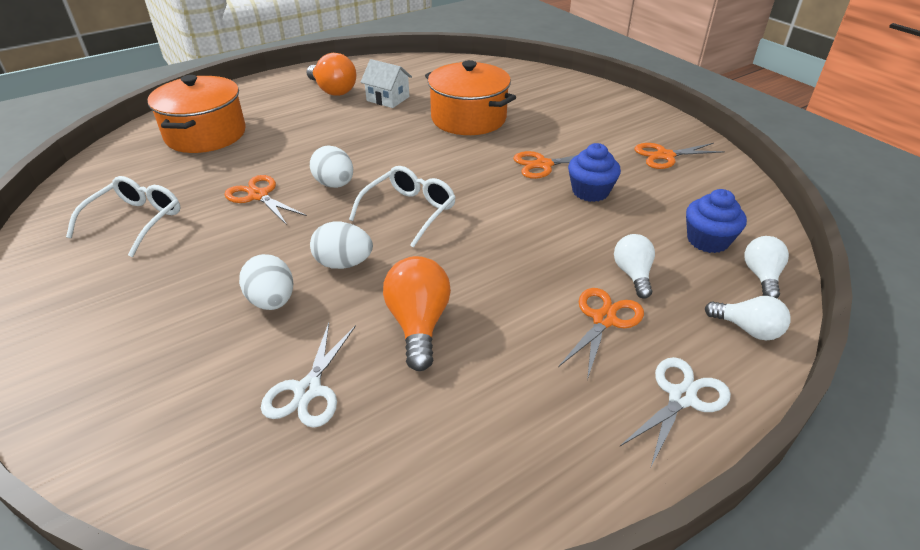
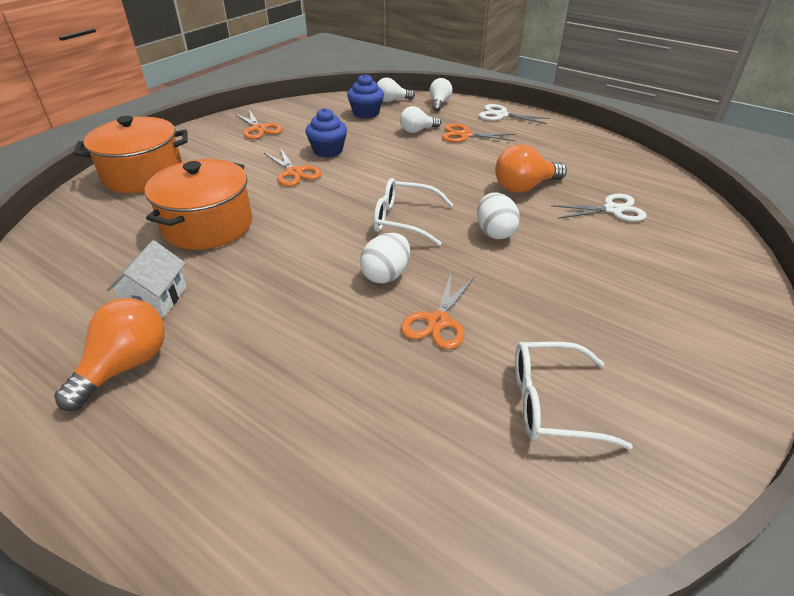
camera: 110 degrees left, 0 degrees up
(206, 134) = (317, 459): orange pot -> orange pot (143, 175)
(272, 301) = (563, 251): white egg -> none

